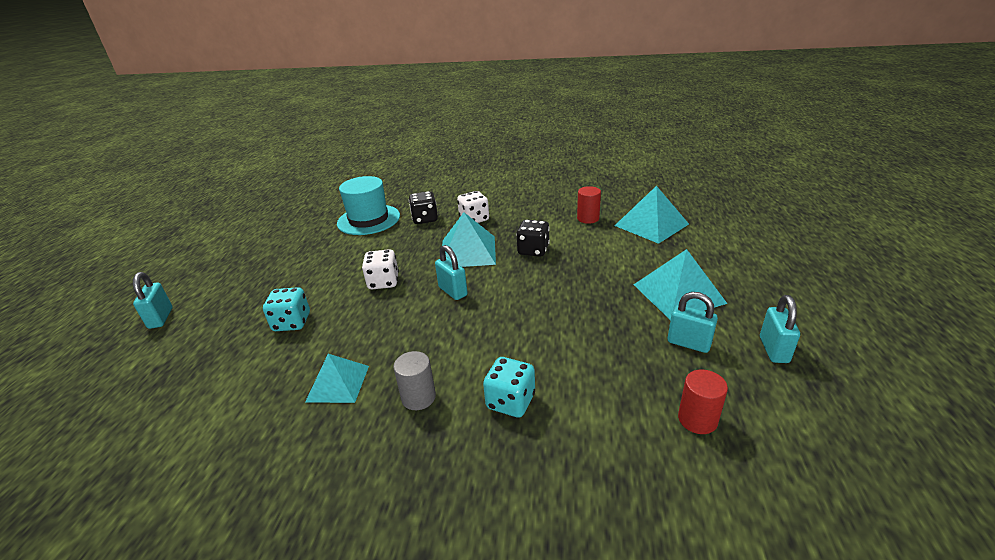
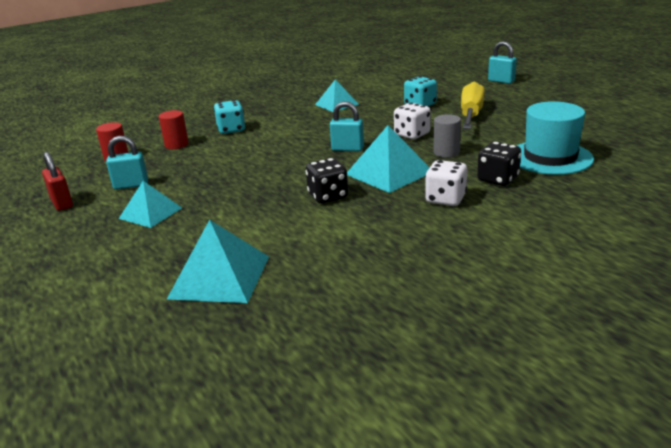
camera: 140 degrees right, 5 degrees down
(301, 282) = (471, 114): none -> yellow screwdriver
(418, 397) = (284, 115): grey cylinder -> grey cylinder (446, 152)
(588, 218) = (313, 253): red cylinder -> red cylinder (176, 145)
(679, 293) = (150, 213): turquoise pyramid -> turquoise pyramid, size x0.66
(773, 350) = (62, 203): turquoise padlock -> red padlock

